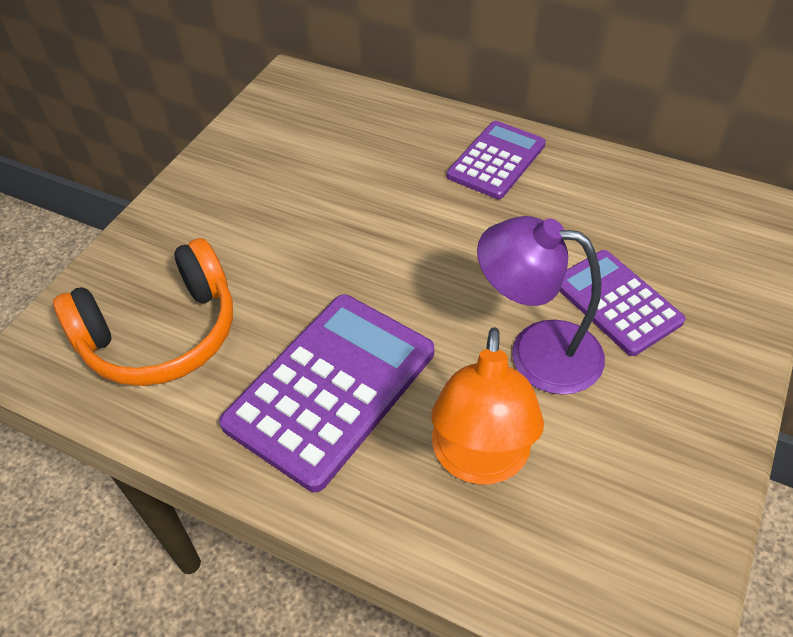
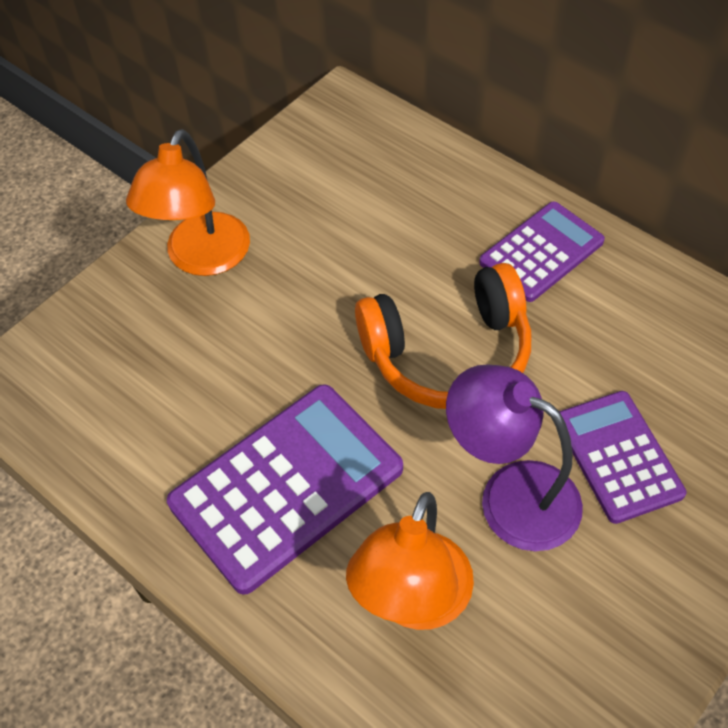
camera: 15 degrees right, 5 degrees up
(161, 334) = (134, 387): orange headphones -> orange headphones (448, 353)
(198, 217) = (202, 259): none -> orange lamp

